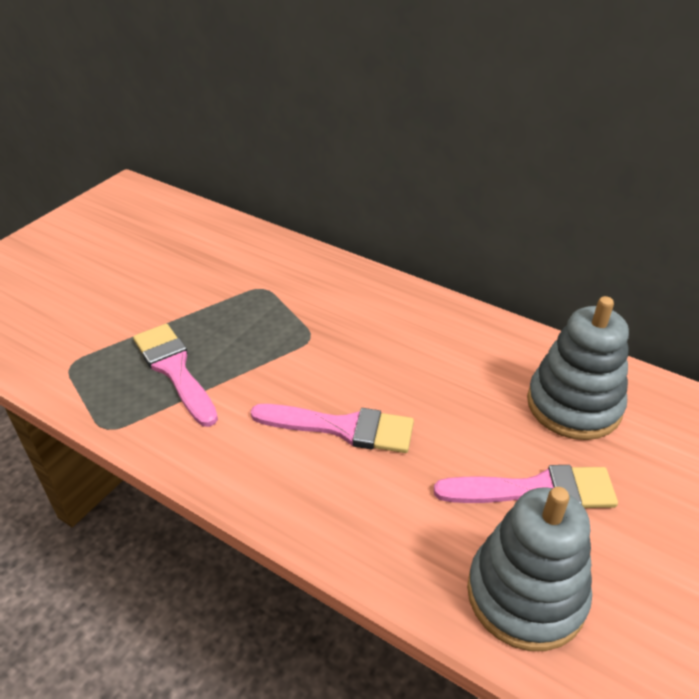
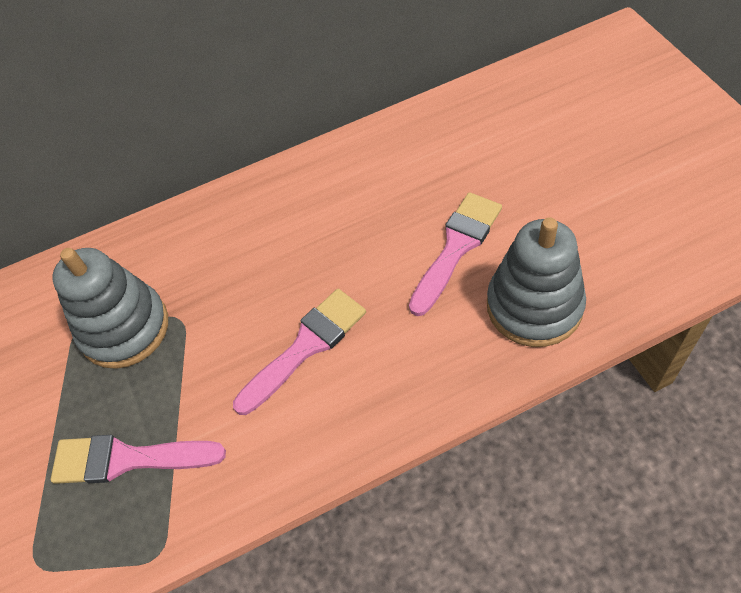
camera: 50 degrees left, 15 degrees up
(573, 405) = (398, 175): grey stacking toy -> grey stacking toy (124, 328)

